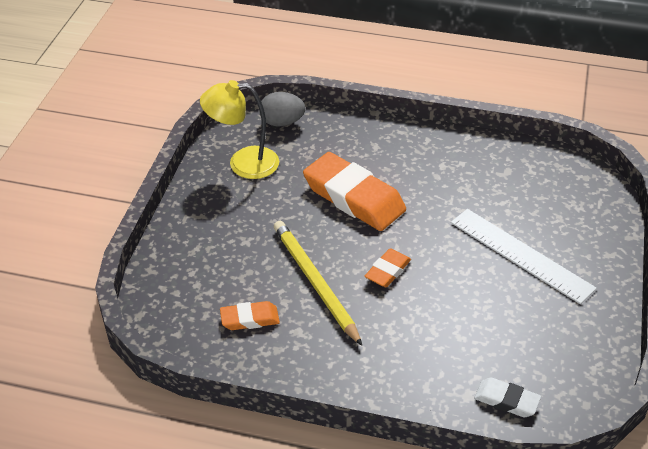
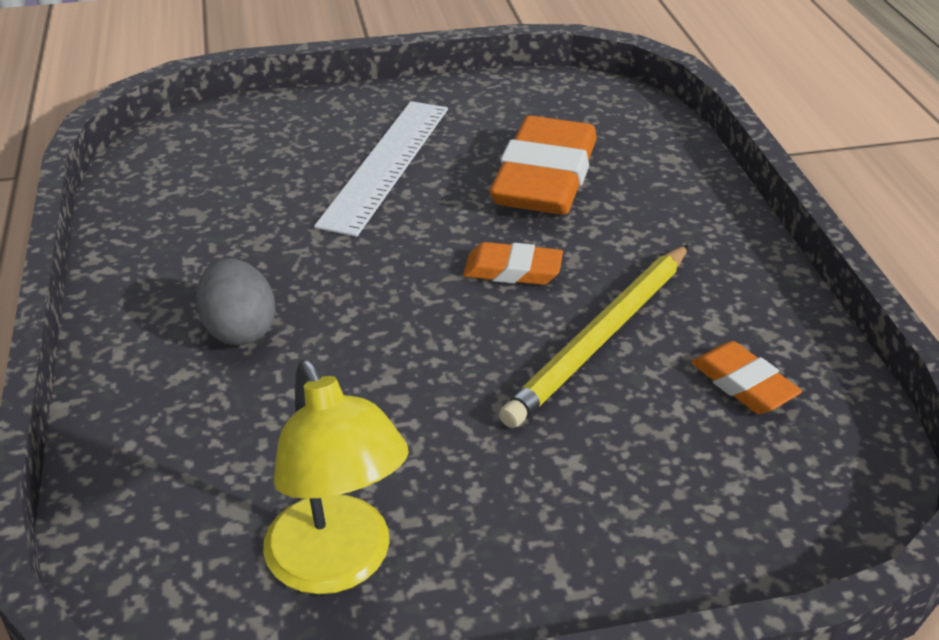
camera: 115 degrees left, 5 degrees down
(282, 122) = (149, 552): grey egg -> grey egg (239, 330)
(354, 197) = (356, 357): orange eraser -> orange eraser (544, 178)
(506, 400) = (651, 131): white eraser -> none

